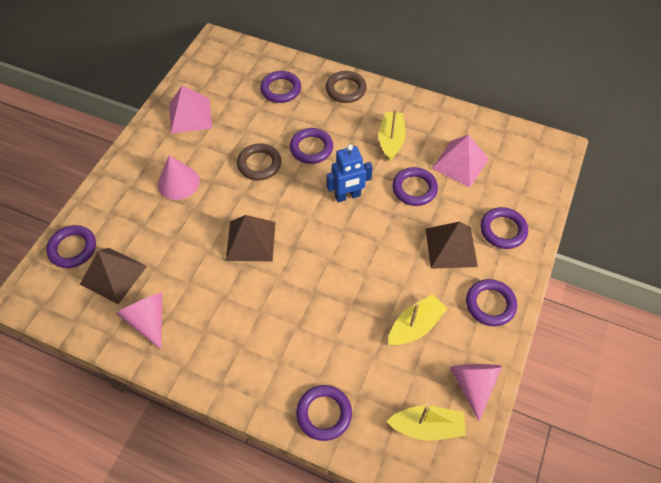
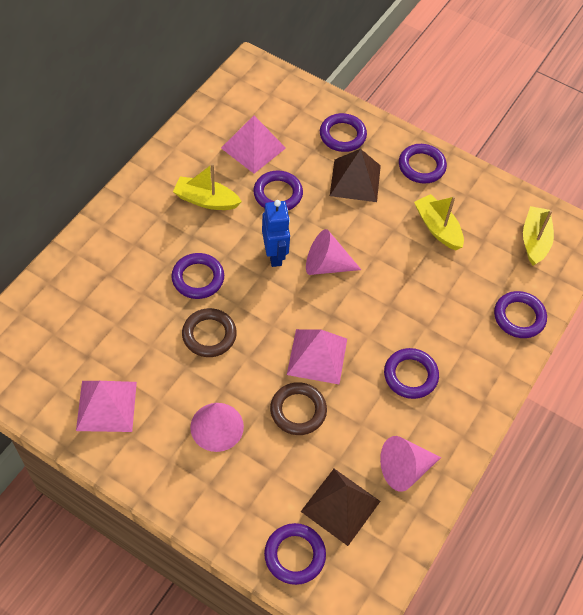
camera: 85 degrees left, 0 degrees up
(250, 241) = (317, 356): brown pyramid -> pink pyramid
(281, 89) = (92, 296): purple ring -> purple ring (410, 375)
(345, 89) = (114, 228): brown ring -> brown ring (298, 411)
(472, 384) = (498, 199): pink cone -> pink cone (326, 265)

